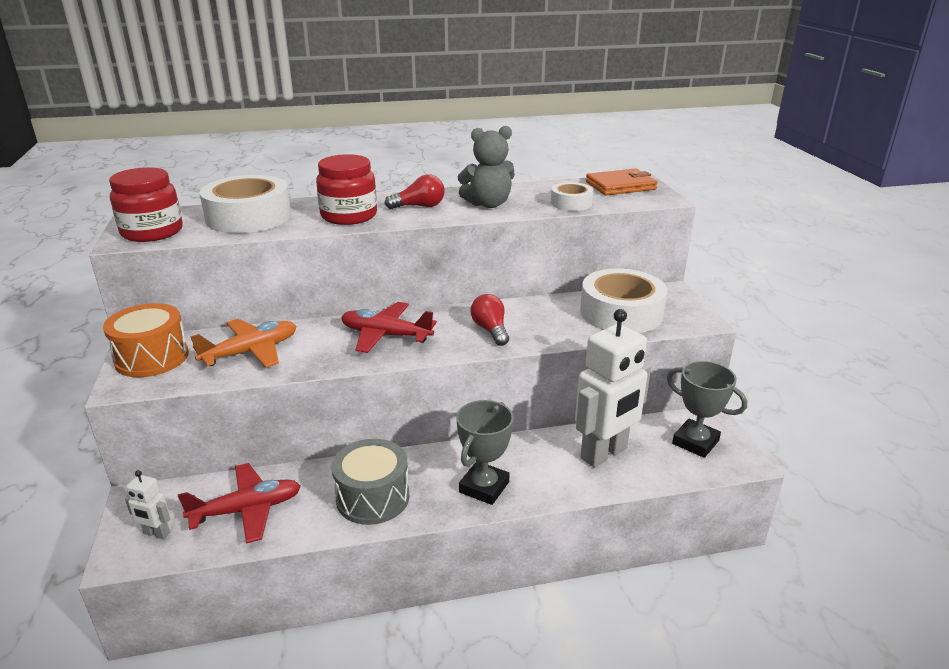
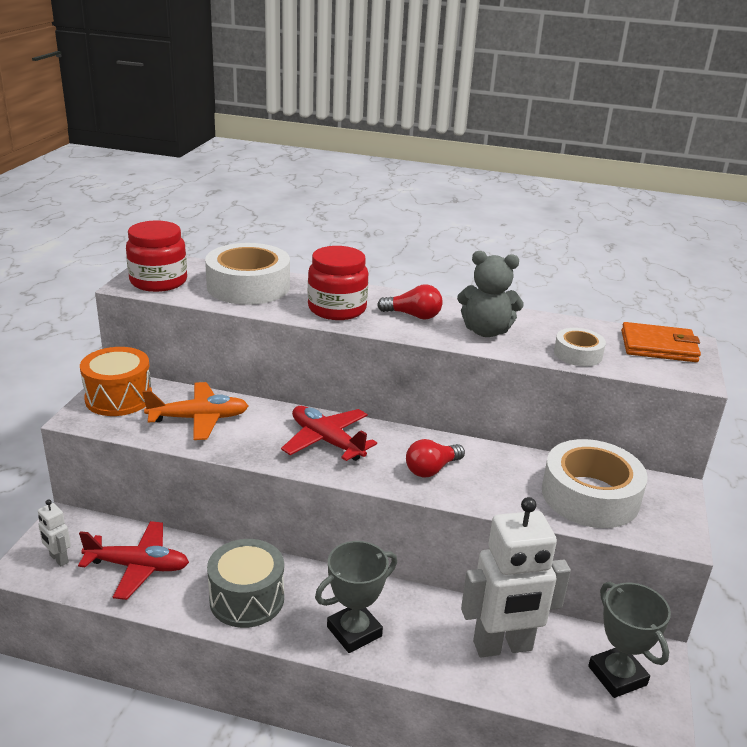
camera: 25 degrees right, 0 degrees up
(490, 330) = (432, 469): red light bulb -> red light bulb turned 135 degrees counterclockwise

